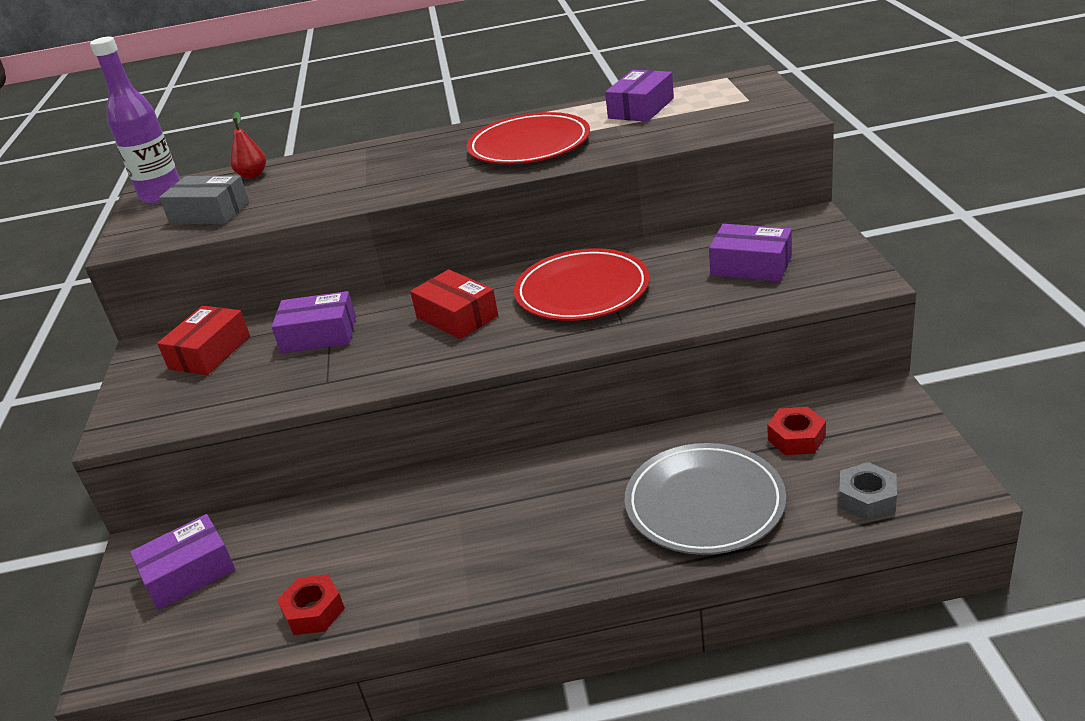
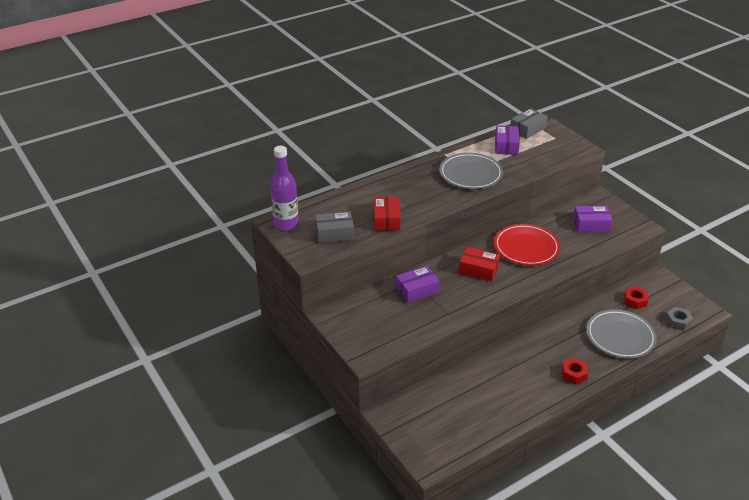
camera: 30 degrees left, 5 degrees up
(189, 573) = (422, 418): purple box -> none
(210, 352) = (367, 309): red box -> red box (386, 220)
(252, 175) = (329, 205): red pear -> none
(314, 611) = (498, 418): red nut -> red nut (574, 374)
(529, 145) = (470, 174): red plate -> grey plate
(708, 86) = (527, 129): none -> grey box

